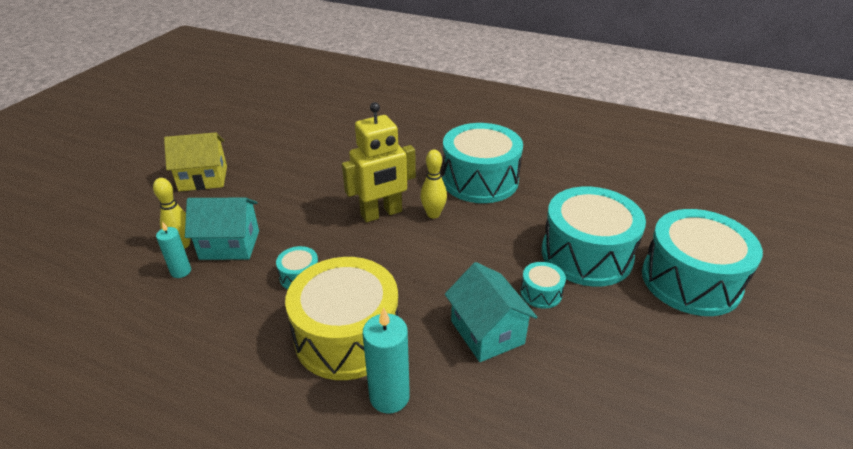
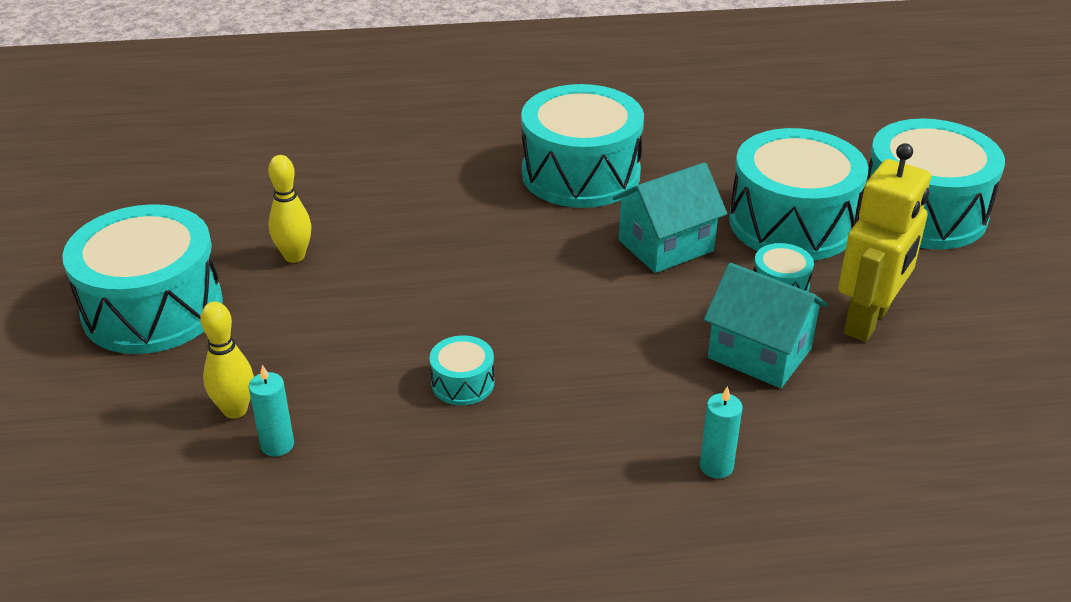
camera: 30 degrees left, 0 degrees up
(203, 178) = (153, 308): yellow house -> turquoise drum
(230, 245) = (311, 383): turquoise house -> turquoise house (666, 245)
(347, 336) = (601, 426): yellow drum -> none
(381, 214) = (491, 263): yellow robot -> yellow robot (868, 320)
(389, 396) = (716, 466): turquoise candle -> turquoise candle, size x0.61
(433, 214) = (562, 239): yellow bowling pin -> yellow bowling pin (294, 256)

